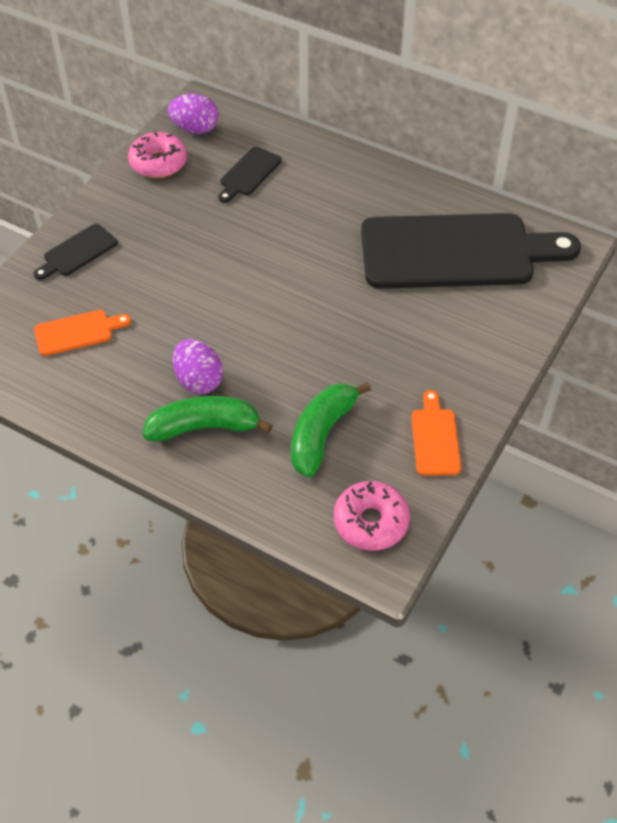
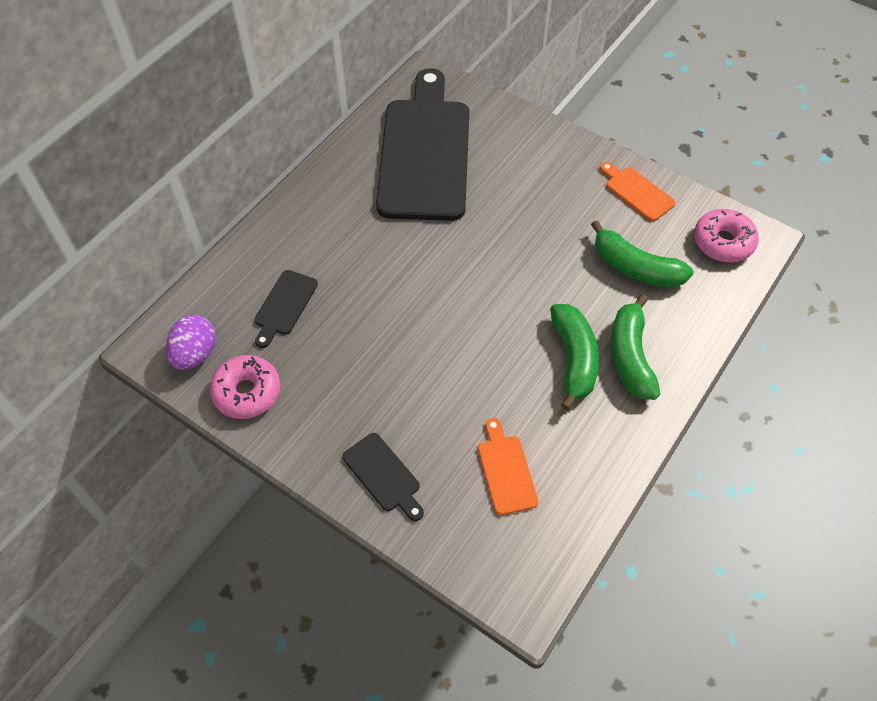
camera: 85 degrees left, 5 degrees up
(199, 380) = (574, 359): purple egg -> green banana
(248, 173) = (284, 305): black cutting board -> black cutting board turned 75 degrees clockwise
(435, 438) = (637, 192): orange cutting board -> orange cutting board turned 45 degrees clockwise

